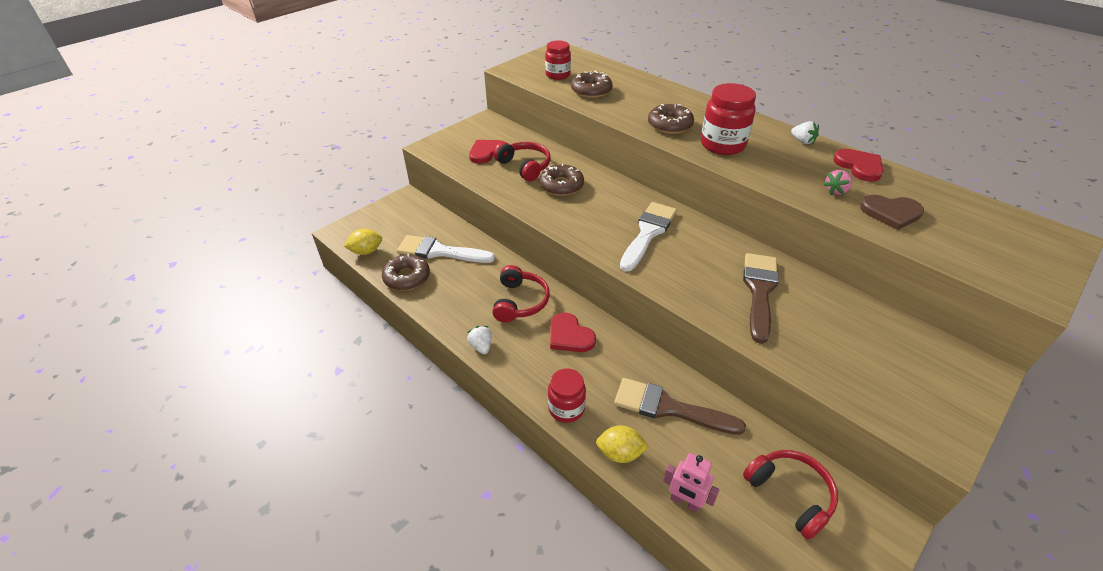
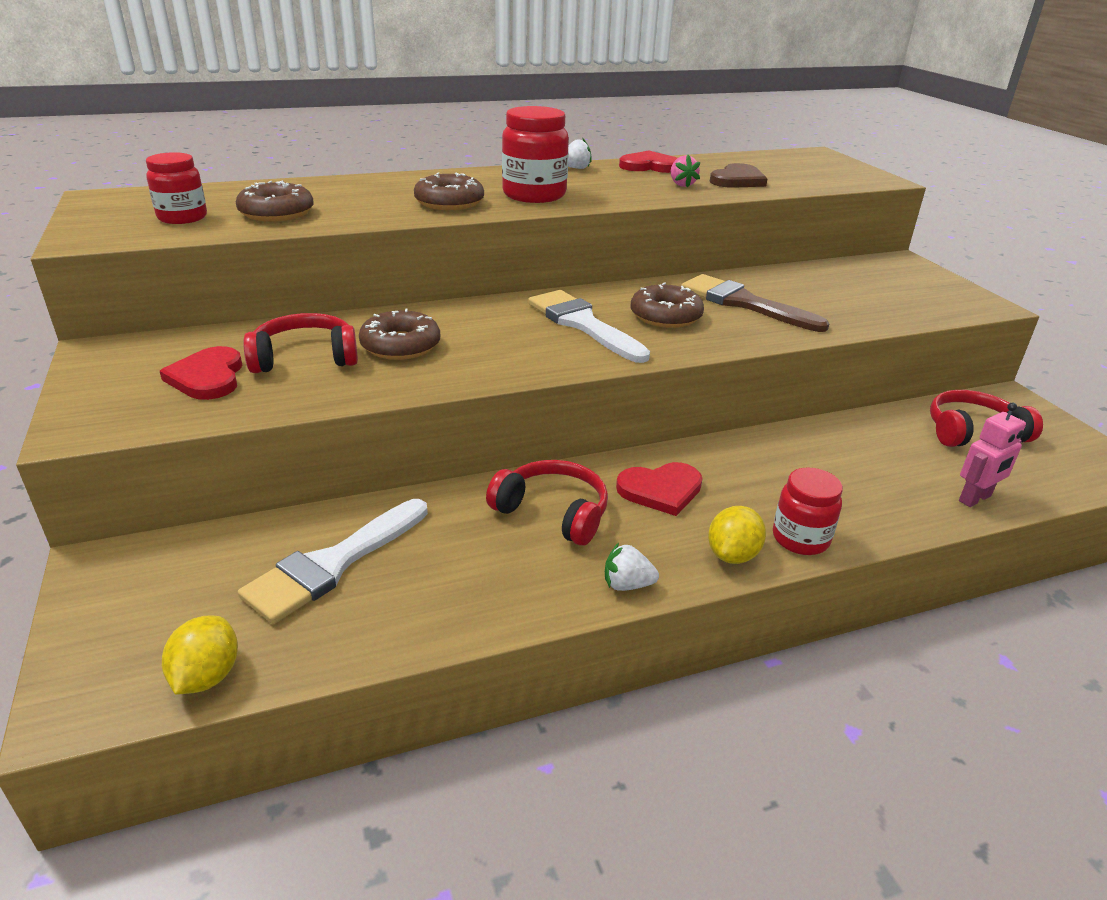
camera: 65 degrees left, 10 degrees down
(407, 277) = (363, 631): brown donut -> brown donut (665, 316)
(620, 453) = (892, 520): yellow lemon -> yellow lemon (732, 555)
(669, 408) = (830, 459): brown brush -> none

